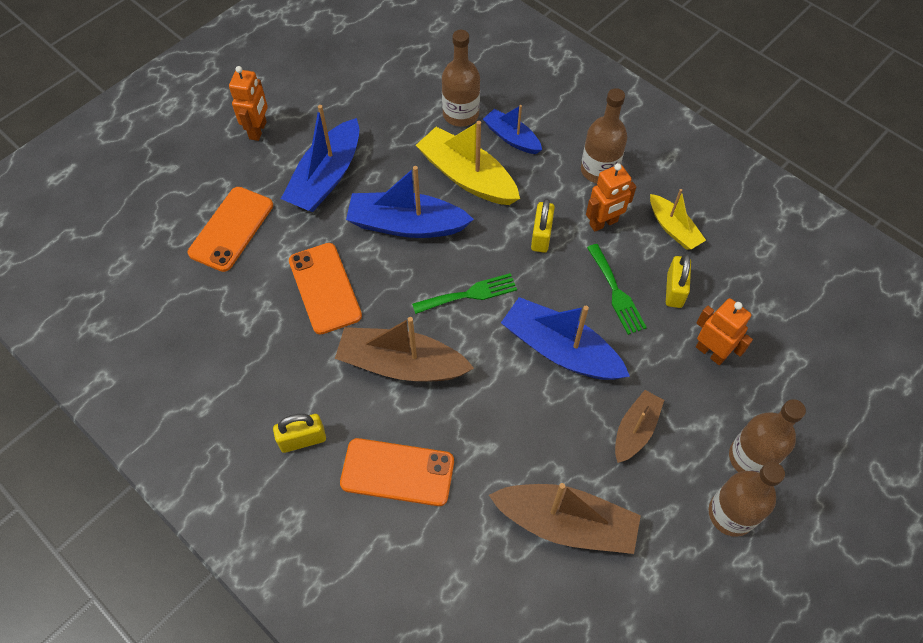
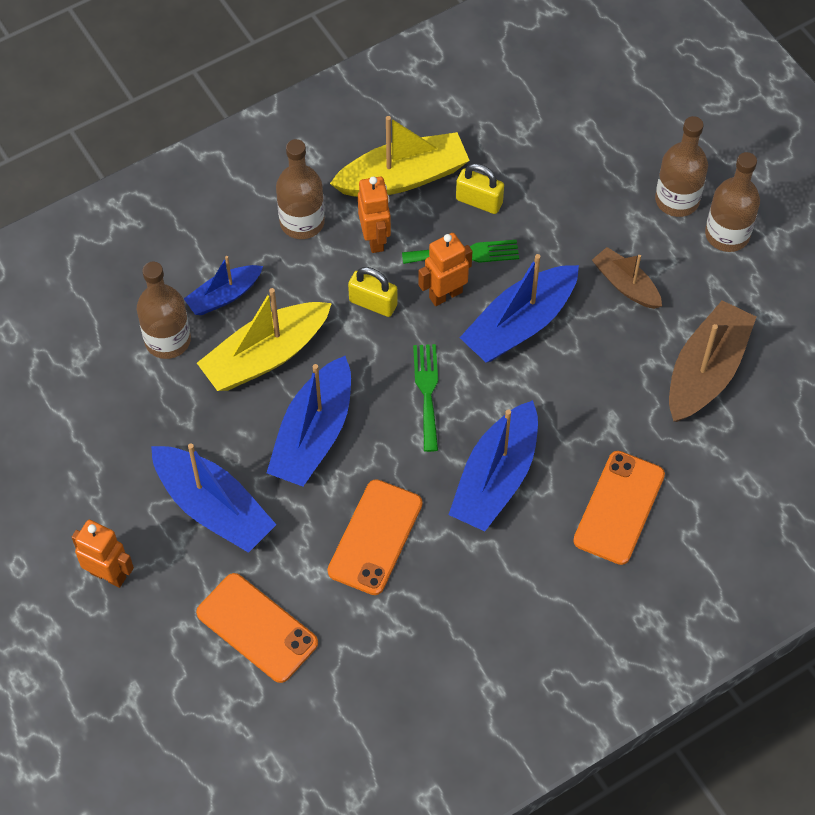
camera: 75 degrees left, 0 degrees up
(303, 439) = (560, 592): yellow padlock -> none
(325, 288) = (375, 537): orange phone -> orange phone turned 60 degrees counterclockwise
(401, 364) = (496, 478): brown boat -> blue boat
(673, 228) = (403, 177): yellow boat -> yellow boat, size x1.69
(711, 352) = (559, 194): orange robot -> orange robot (445, 294)

